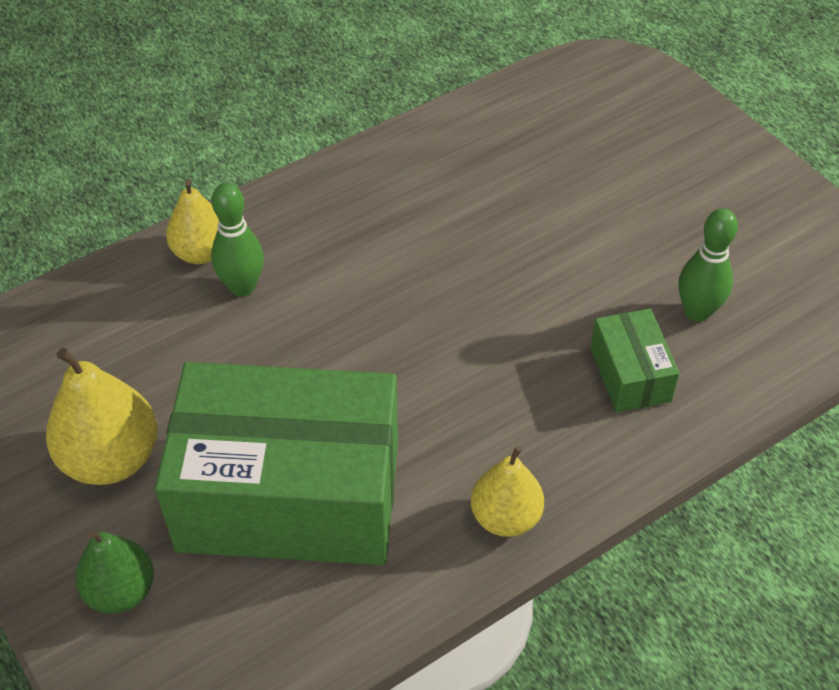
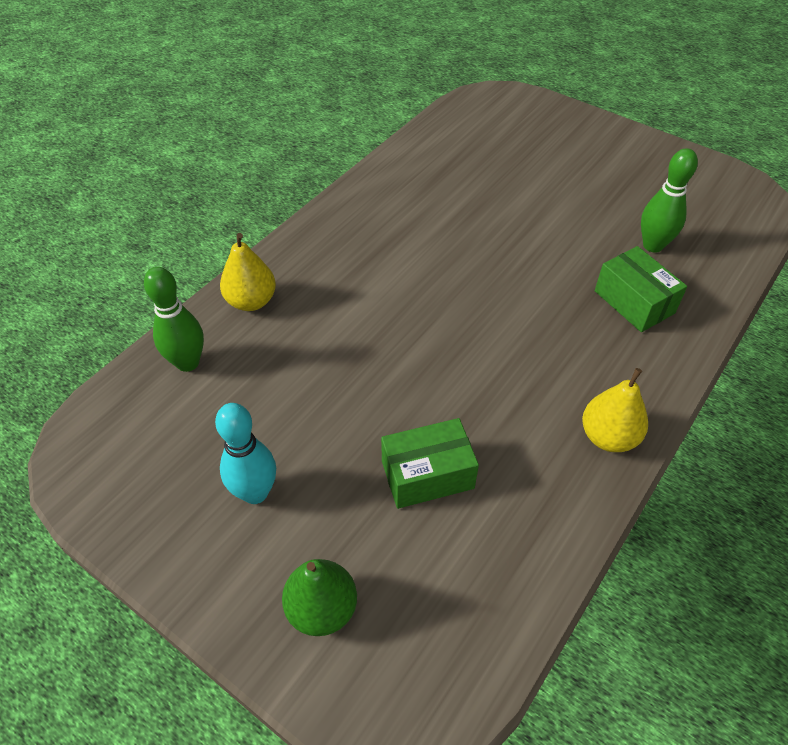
camera: 20 degrees left, 0 degrees up
(111, 458) = (255, 492): yellow pear -> turquoise bowling pin
(242, 287) = (299, 319): green bowling pin -> green bowling pin (187, 362)
(289, 495) = (427, 475): green box -> green box, size x0.43

